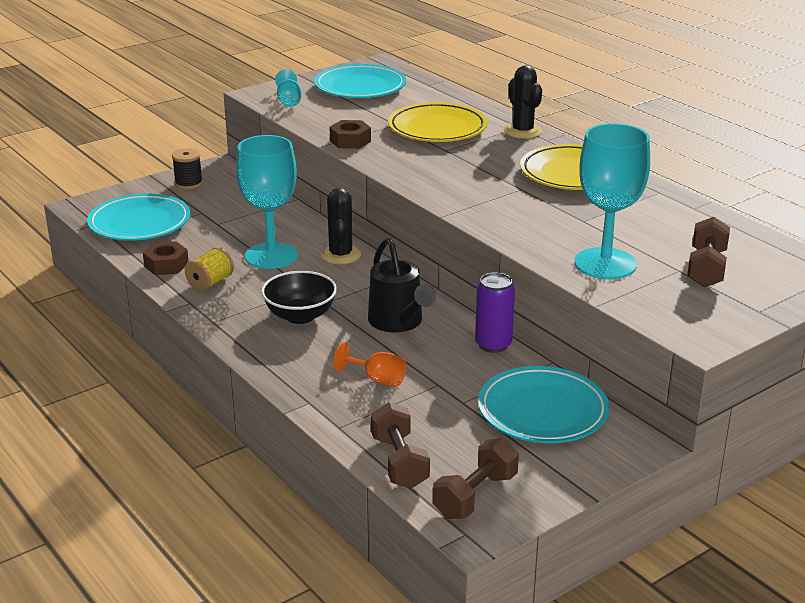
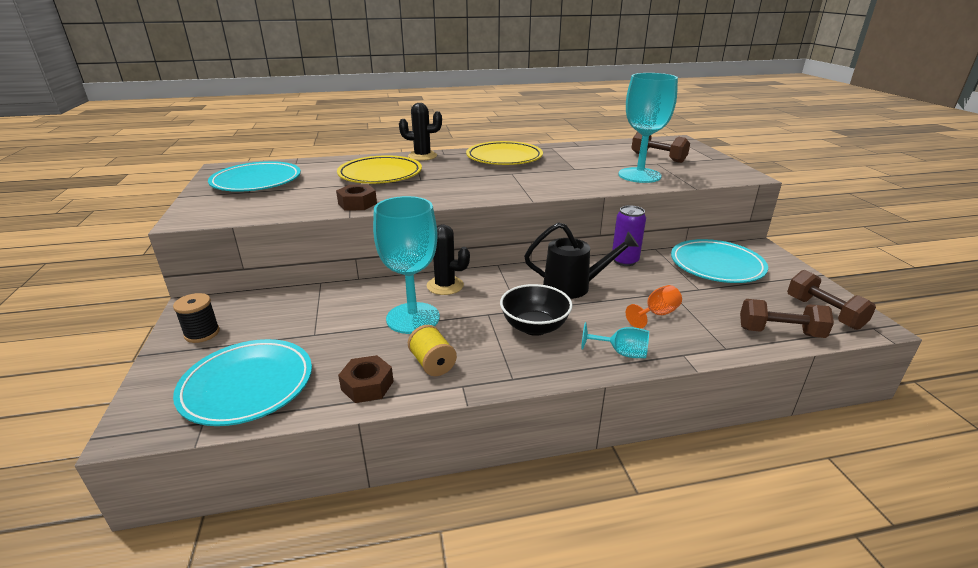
camera: 65 degrees left, 0 degrees up
(289, 101) = (231, 210): turquoise goblet -> turquoise goblet (621, 353)

